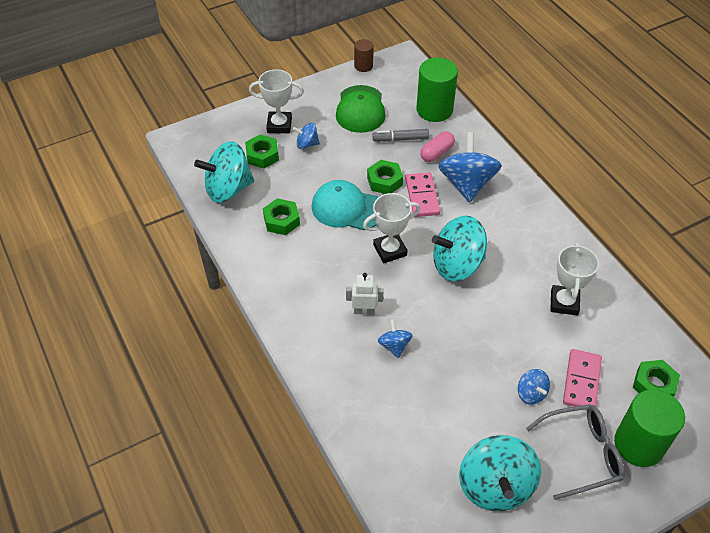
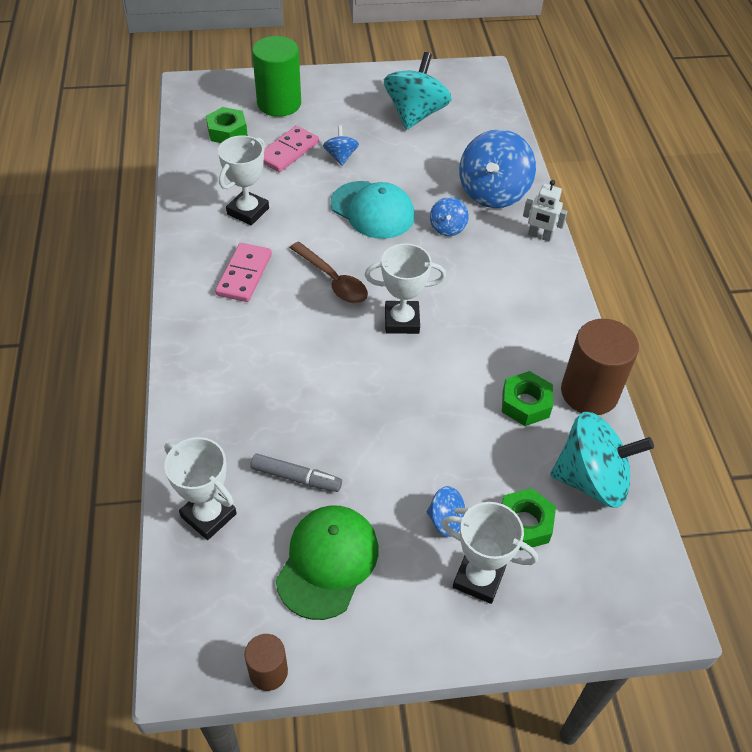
camera: 160 degrees left, 0 degrees up
(240, 241) = (589, 392): none -> brown cylinder
(347, 208) = (429, 392): turquoise cap -> turquoise cap (372, 210)
(364, 311) = (464, 267): white robot -> white robot (539, 236)
(384, 181) = (359, 414): green nut -> none
(422, 196) = (321, 375): pink domino -> pink domino (244, 275)
(434, 110) = (208, 515): green cylinder -> white trophy
(436, 153) = (258, 434): pink capsule -> none
(457, 265) = (333, 280): turquoise spinning top -> brown spoon
(467, 184) = (250, 372): blue spinning top -> blue spinning top (493, 192)
(582, 454) = (330, 111): grey glasses -> none

